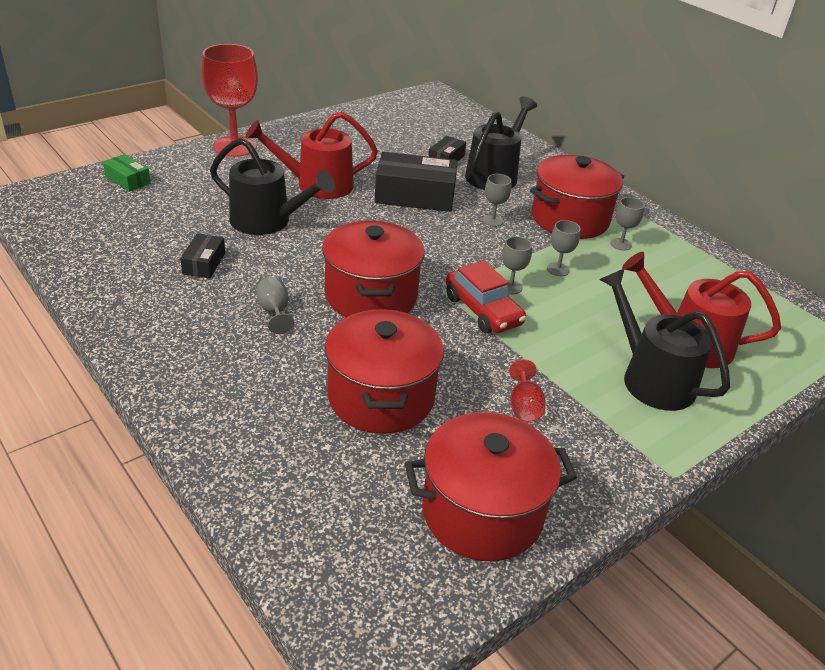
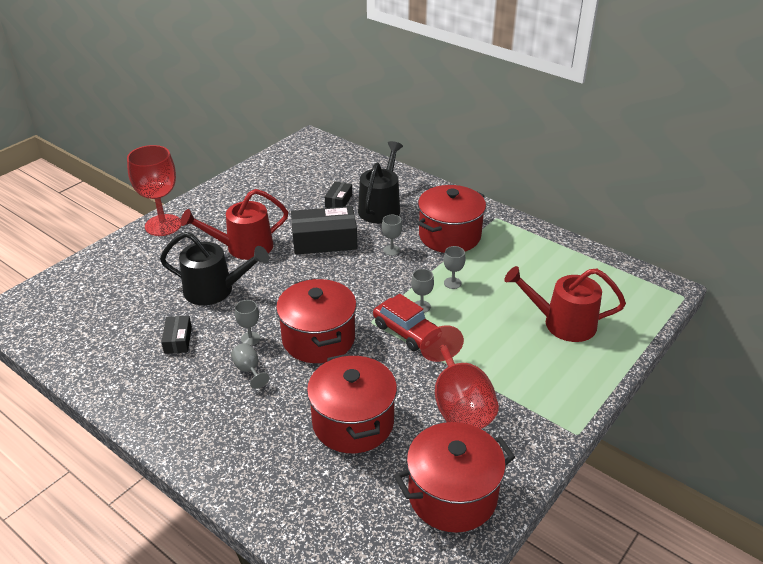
camera: 10 degrees left, 0 degrees up
(128, 180) = (86, 277): green box -> none
(524, 406) = (458, 404): red goblet -> red goblet, size x2.24
(620, 244) = (493, 250): grey goblet -> grey goblet (250, 338)
(651, 378) = (543, 360): black watering can -> none

